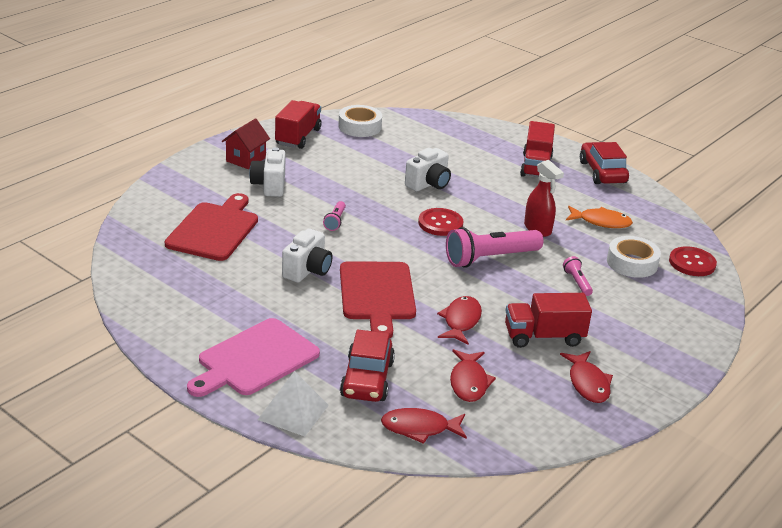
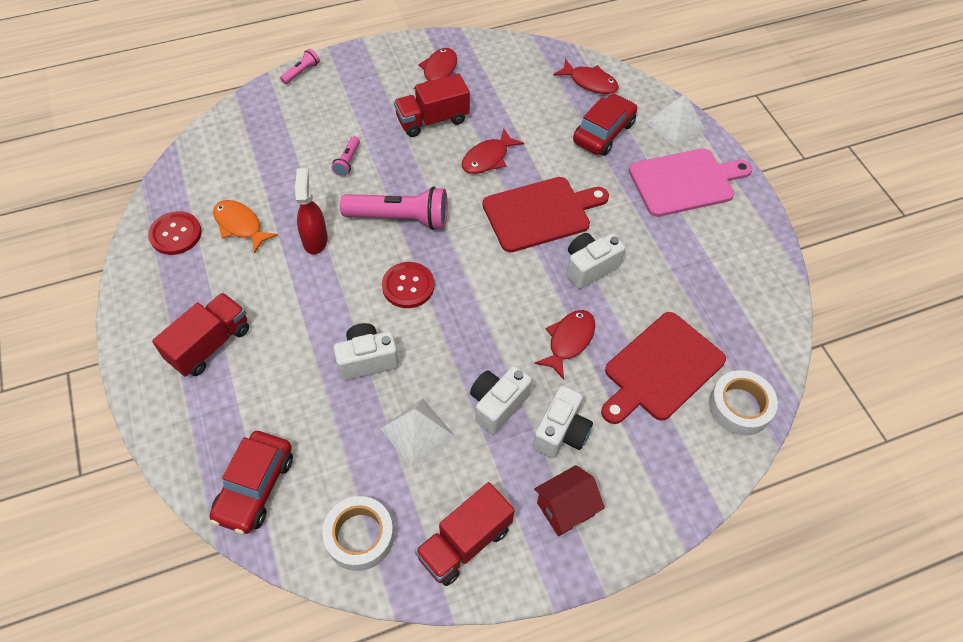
camera: 150 degrees left, 25 degrees up
(322, 186) = (497, 405): none -> white camera
(335, 221) = (519, 333): pink flashlight -> pink flashlight (301, 72)
(364, 165) = (417, 432): none -> white pyramid
(377, 294) = (540, 213): red cutting board -> red cutting board turned 45 degrees clockwise
(469, 382) = (526, 103): red fish -> red fish (569, 341)
(544, 337) = (432, 120): red truck -> red truck turned 135 degrees clockwise
(602, 172) = (145, 303): red car -> red car (255, 487)
(632, 263) = (273, 164): white tape -> white tape (739, 406)
(692, 263) = (219, 144): red button -> red button (175, 234)

